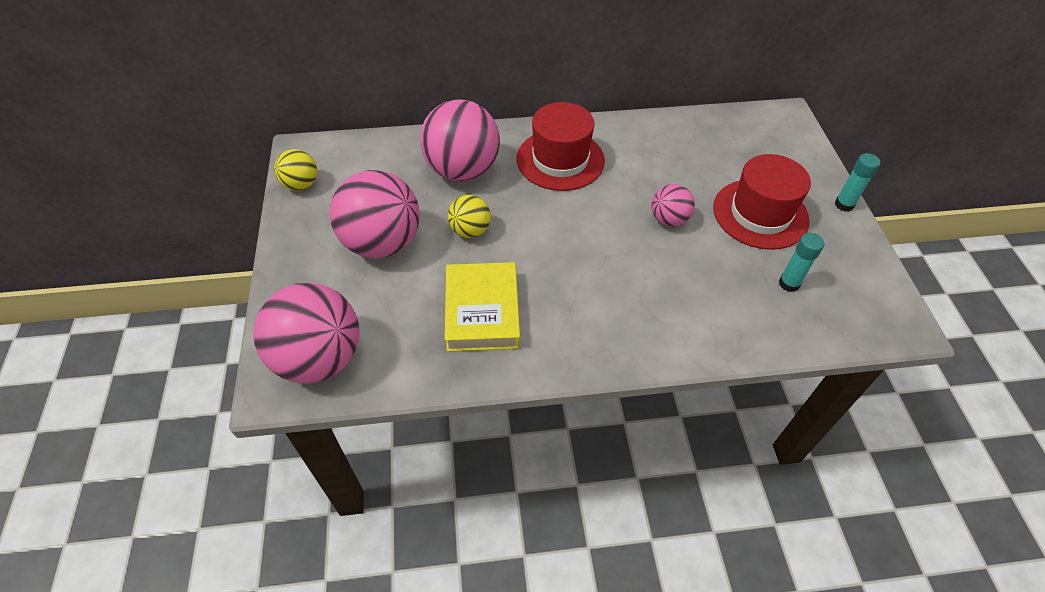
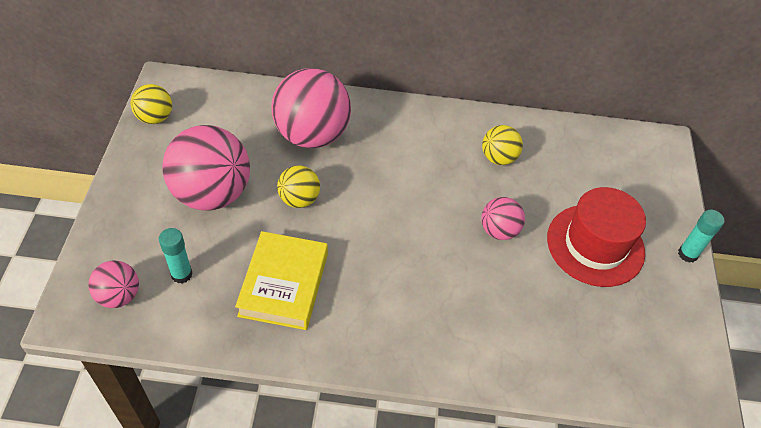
camera: 10 degrees right, 0 degrees up
(319, 358) = (119, 296): pink ball -> pink ball, size x0.51
(560, 160) = (412, 144): red hat -> none
(645, 156) = (498, 158): none -> yellow ball
(789, 283) = (597, 326): turquoise glue stick -> turquoise glue stick (181, 274)

